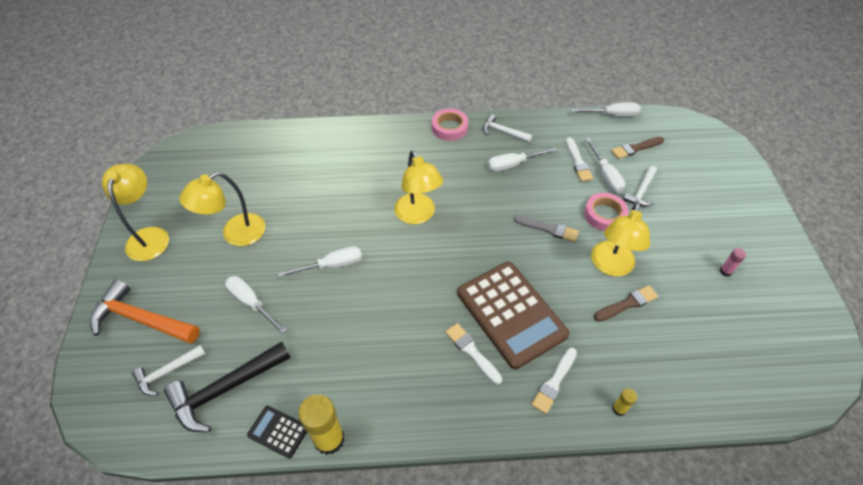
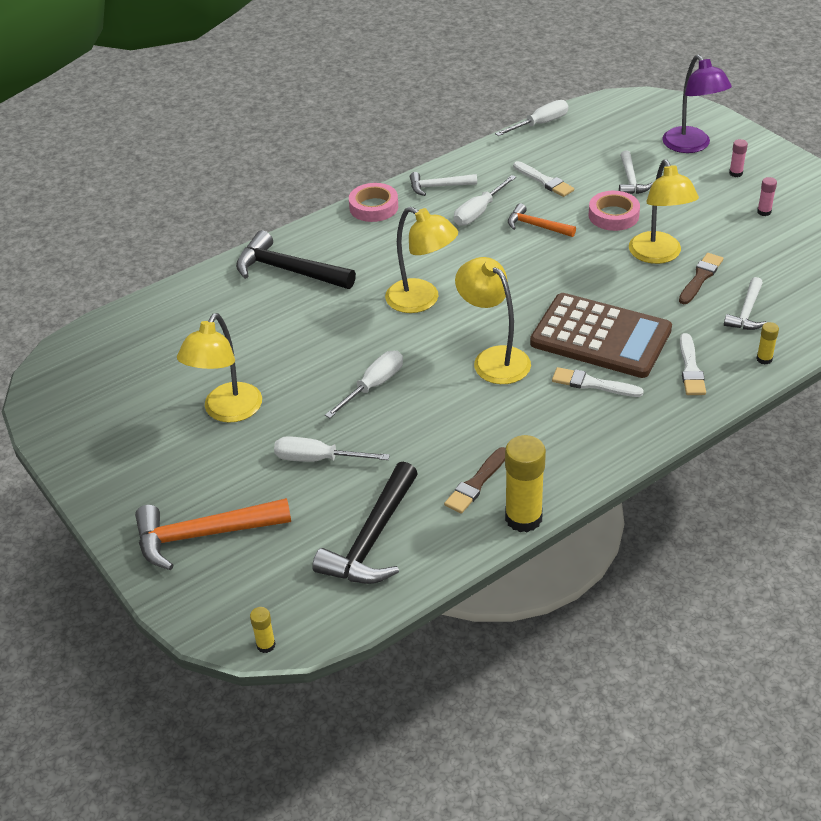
camera: 30 degrees left, 10 degrees down
(95, 431) = (266, 645): none -> yellow glue stick
(149, 236) = (119, 463): yellow lamp -> yellow lamp (494, 359)
(167, 372) = (290, 559): white hammer -> white hammer (747, 312)
(278, 432) = (466, 540): black calculator -> none
(359, 149) = (288, 270): none -> black hammer
(542, 196) = (536, 226): none -> orange hammer
(548, 229) = (570, 252): grey brush -> none
(605, 175) = (583, 181): white screwdriver -> none
(635, 148) = (591, 145): brown brush -> brown brush (476, 483)
(711, 184) = (691, 146): none -> purple lamp
(729, 225) = (735, 173): none -> pink glue stick

